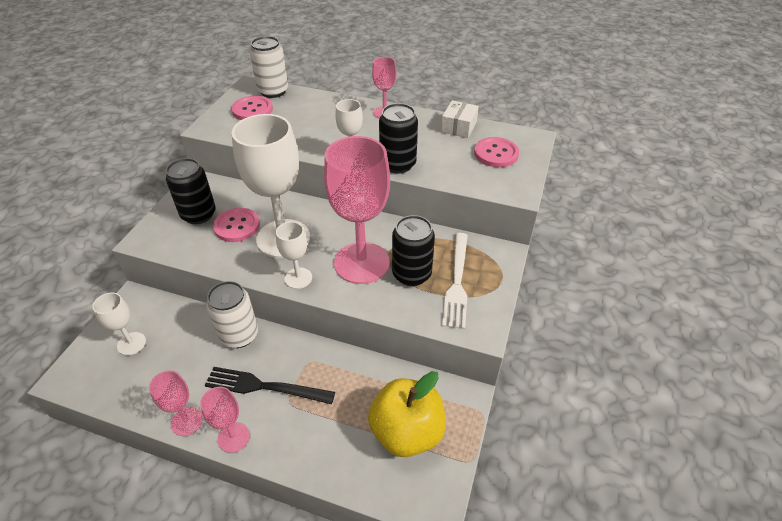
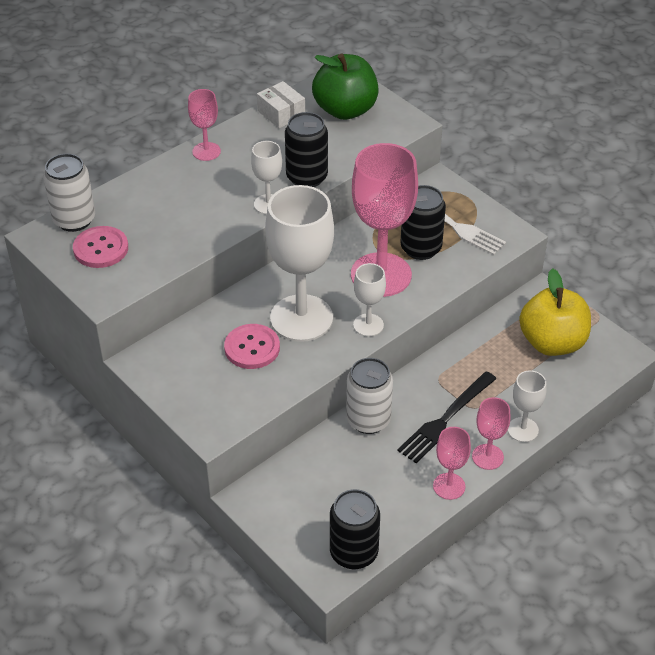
camera: 60 degrees left, 0 degrees up
(131, 343) = (318, 510): white goblet -> white goblet (522, 430)
(198, 214) = (205, 374): black can -> black can (354, 553)
(496, 153) = (345, 110): pink button -> green apple

